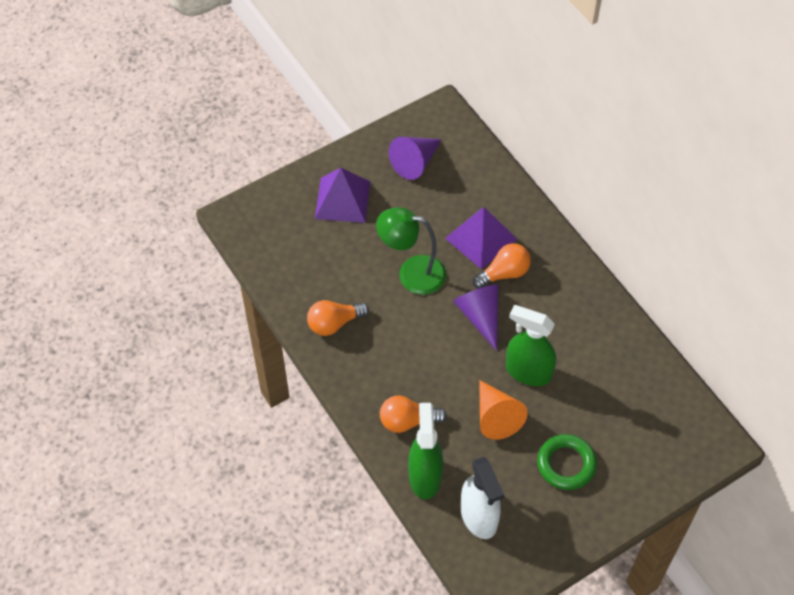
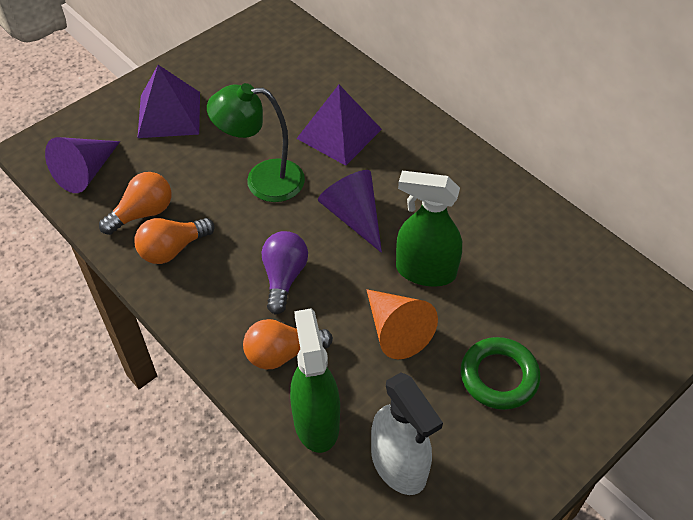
camera: 10 degrees left, 5 degrees down
(415, 162) = (250, 67): purple cone -> purple cone (86, 172)
(417, 360) = (284, 277): none -> purple light bulb
(504, 273) = (373, 166): orange light bulb -> orange light bulb (143, 213)

